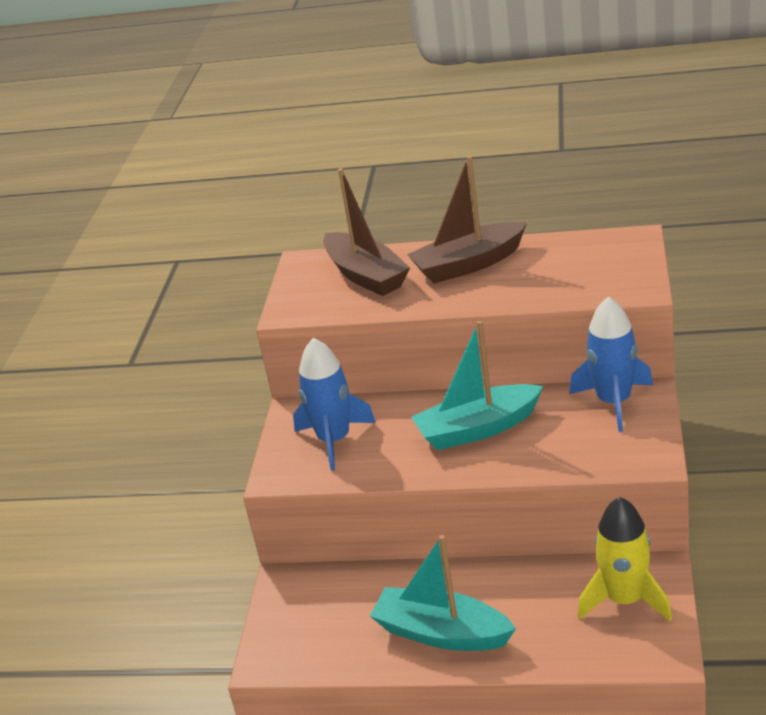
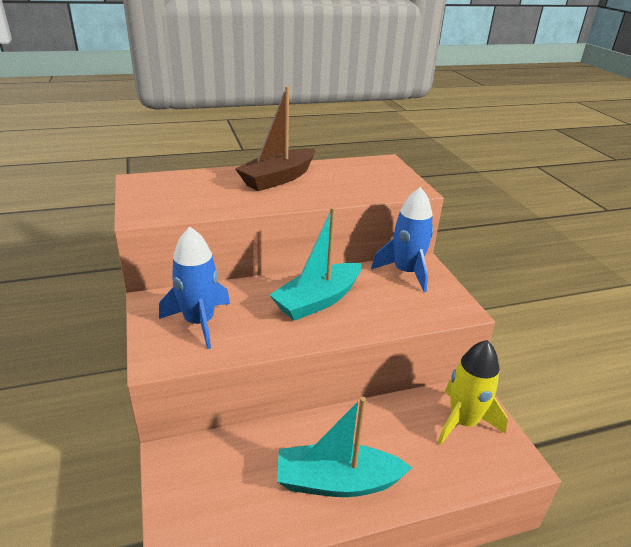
camera: 30 degrees left, 0 degrees up
(366, 276) = (198, 188): brown boat -> none

